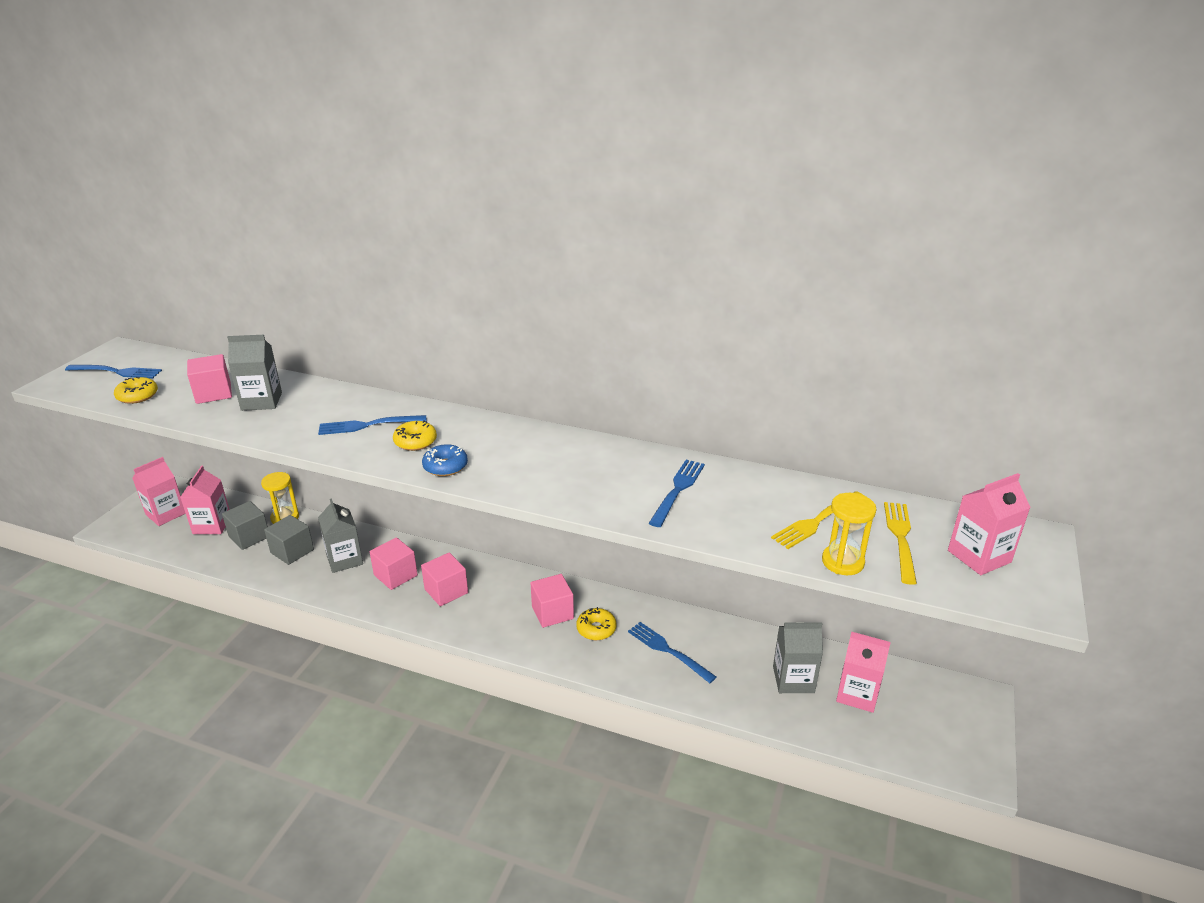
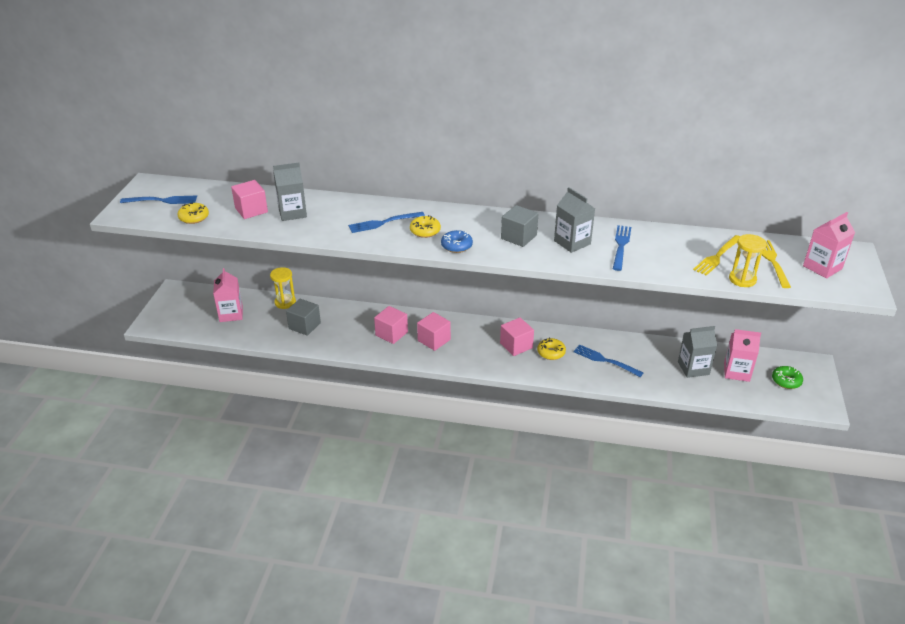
camera: 10 degrees left, 5 degrees up
(166, 514) = (189, 310): pink carton -> none
(249, 537) = (265, 319): grey cube -> grey cube (518, 237)
(344, 560) = (348, 327): grey carton -> grey carton (572, 242)
(930, 719) = (786, 381): none -> green donut

